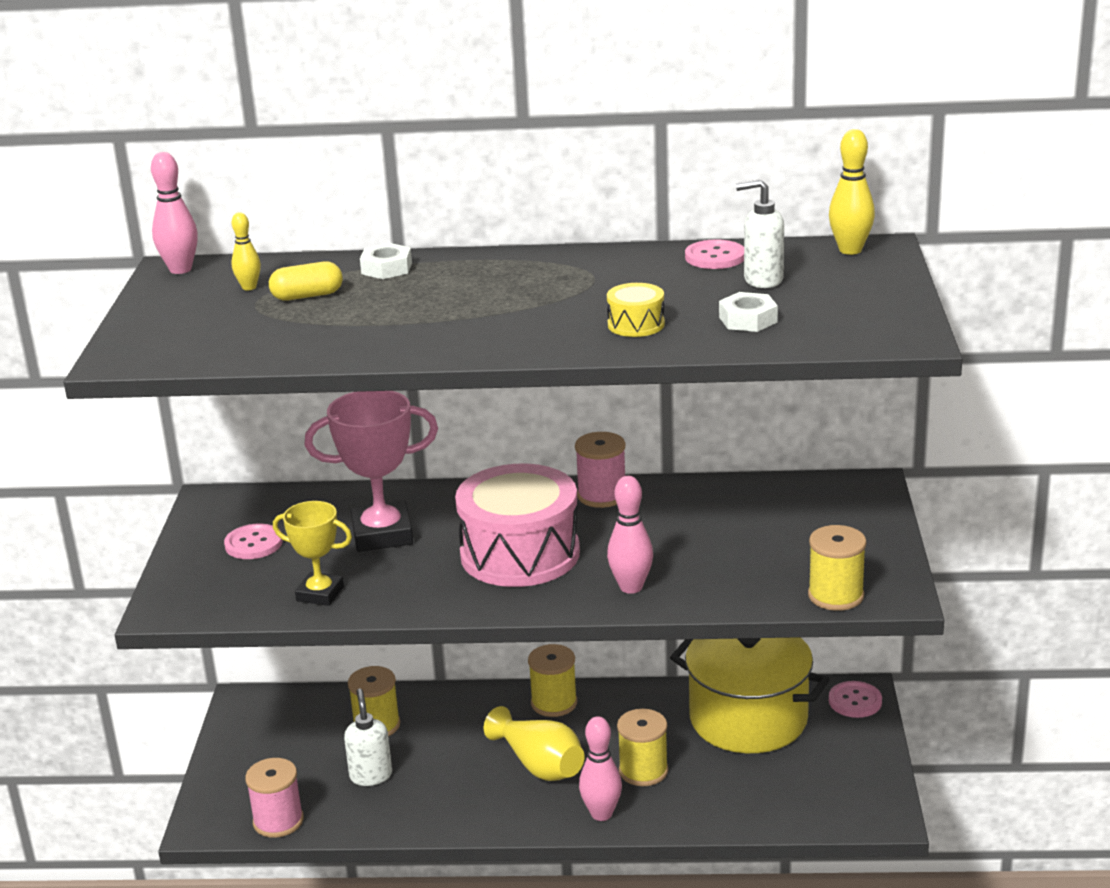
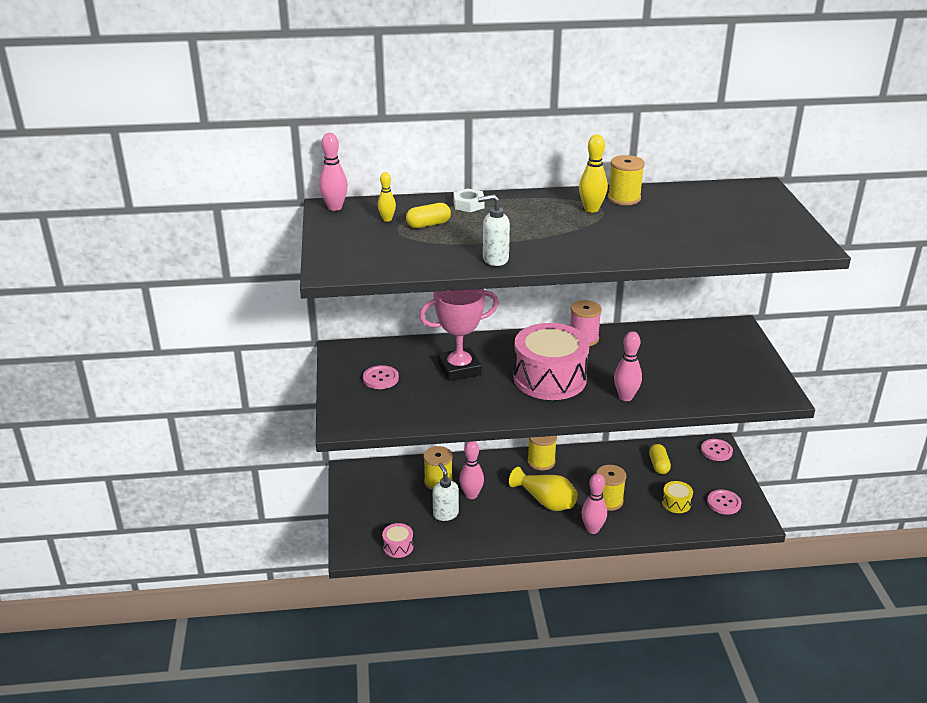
camera: 10 degrees left, 5 degrees up
(278, 821) = (398, 546): pink spool -> pink drum
(320, 594) = (437, 410): yellow trophy -> none
(422, 749) = (471, 495): none -> pink bowling pin
(636, 324) = (646, 240): yellow drum -> yellow drum (676, 503)
(715, 257) = (668, 194): pink button -> pink button (723, 503)
(748, 320) = (712, 236): white nut -> none
(748, 719) = (659, 465): yellow pot -> yellow capsule
(762, 280) = (705, 209): white soap dispenser -> white soap dispenser (495, 259)
(835, 595) = (748, 397): yellow spool -> yellow spool (624, 198)
(850, 250) = (747, 188): yellow bowling pin -> yellow bowling pin (591, 209)

